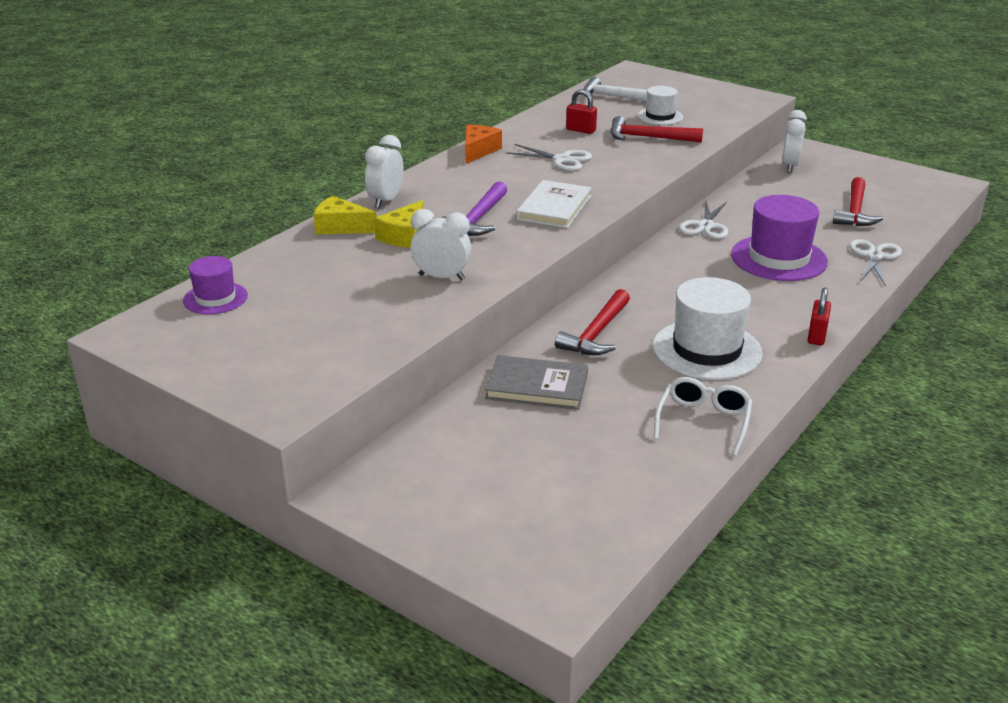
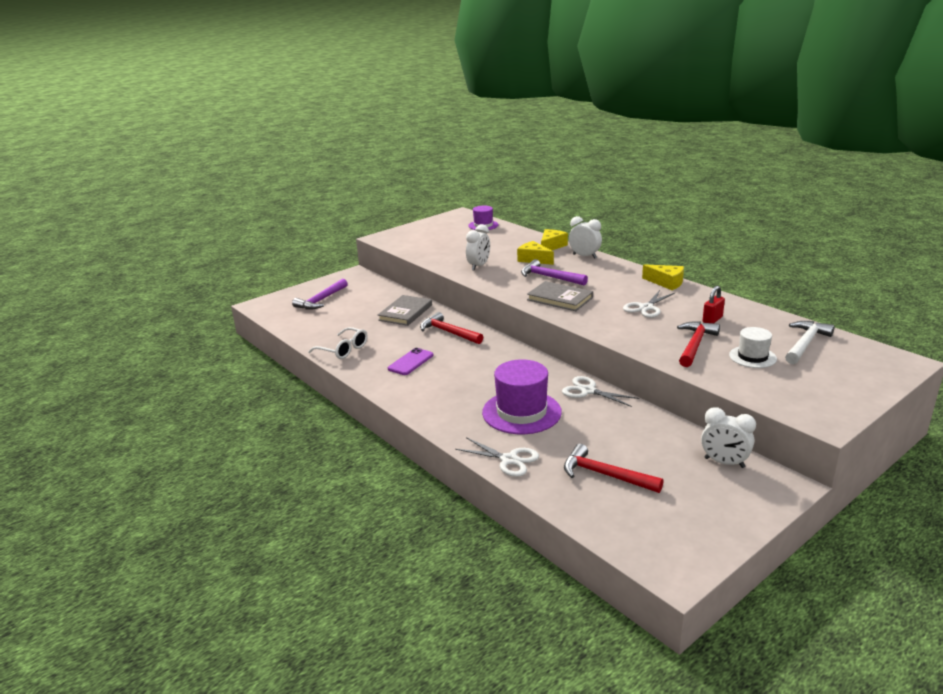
camera: 105 degrees right, 5 degrees down
(478, 151) = (666, 283): orange cheese -> yellow cheese
(508, 505) = (321, 300): none -> purple hammer
(554, 208) = (560, 299): white book -> grey book
(707, 350) = (411, 362): white hat -> purple phone
(816, 336) = (403, 402): red padlock -> none

